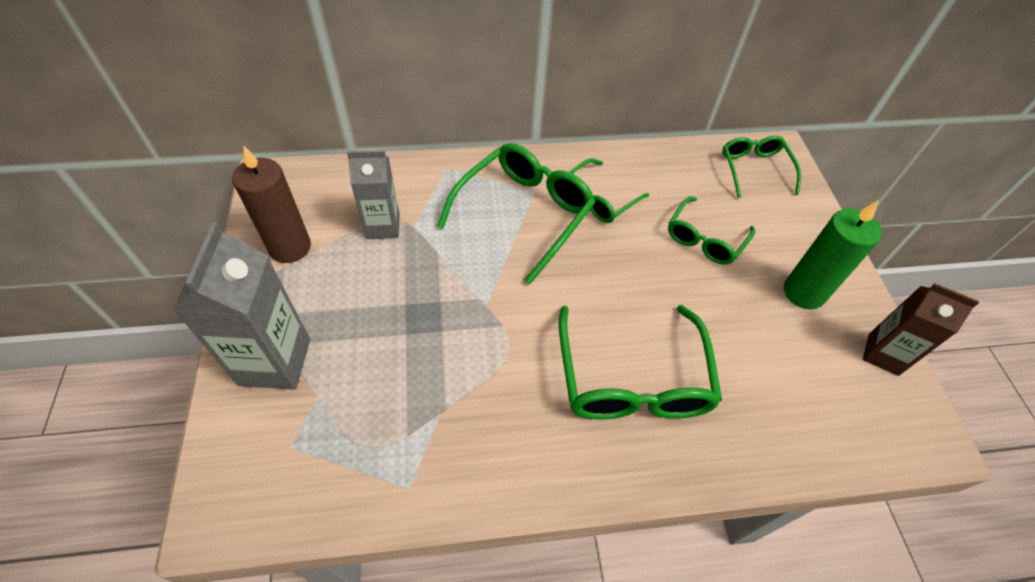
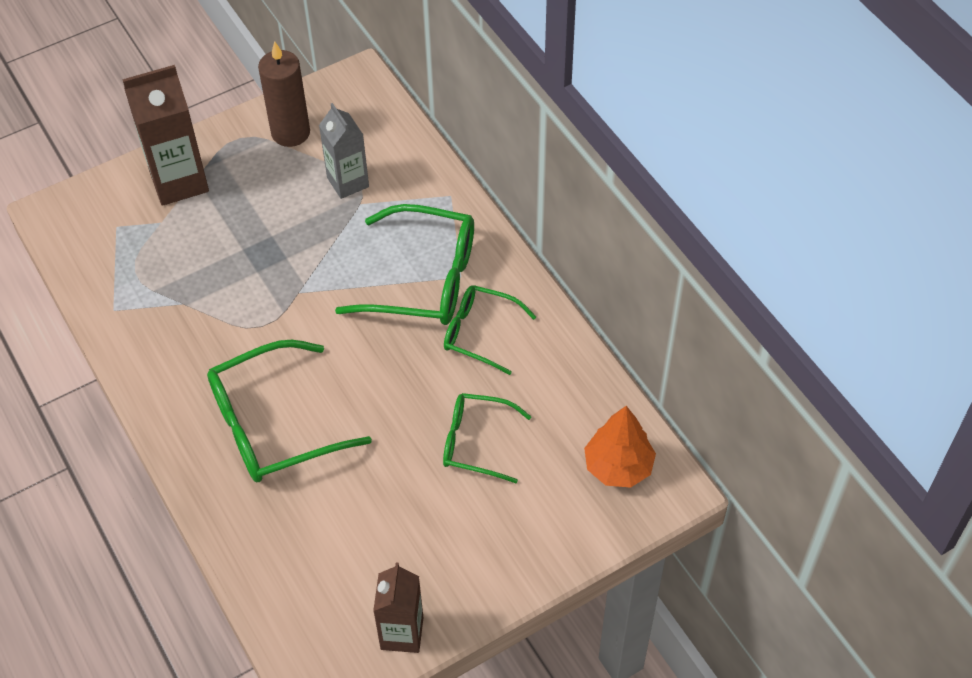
camera: 70 degrees right, 0 degrees up
(275, 362) = (179, 181): grey carton -> brown carton
(754, 169) = (618, 467): green glasses -> orange tree
(803, 292) = (449, 548): green candle -> none

